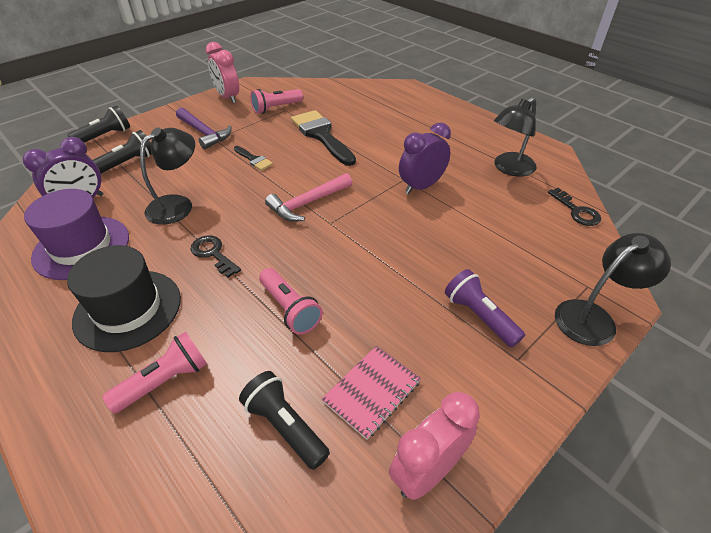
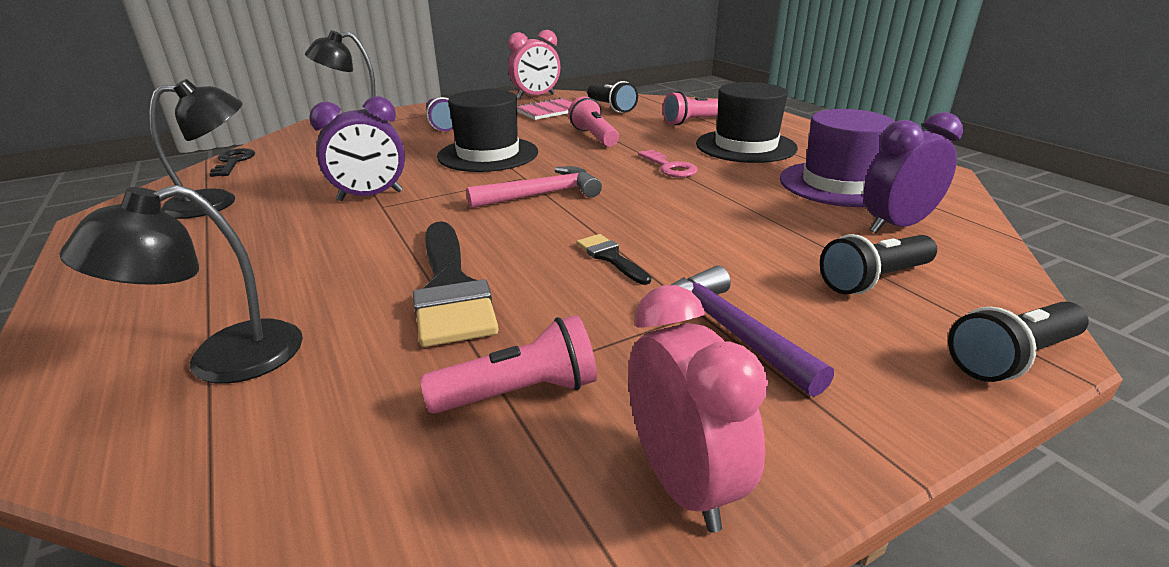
camera: 165 degrees left, 15 degrees down
(177, 205) = (733, 210): black lamp -> black lamp (222, 360)
(213, 254) = (670, 167): black key -> pink key
(379, 253) = (488, 154): none -> black hat

